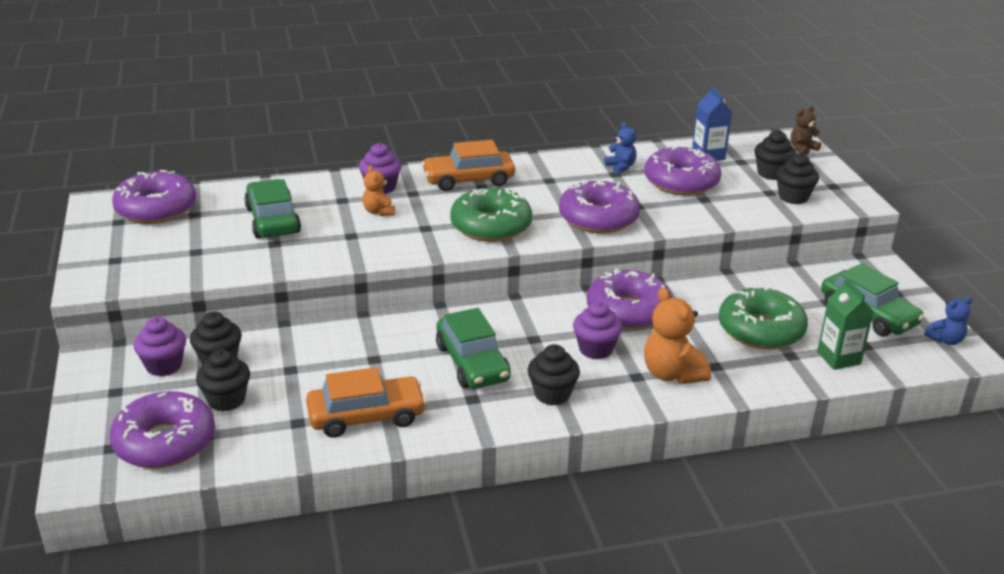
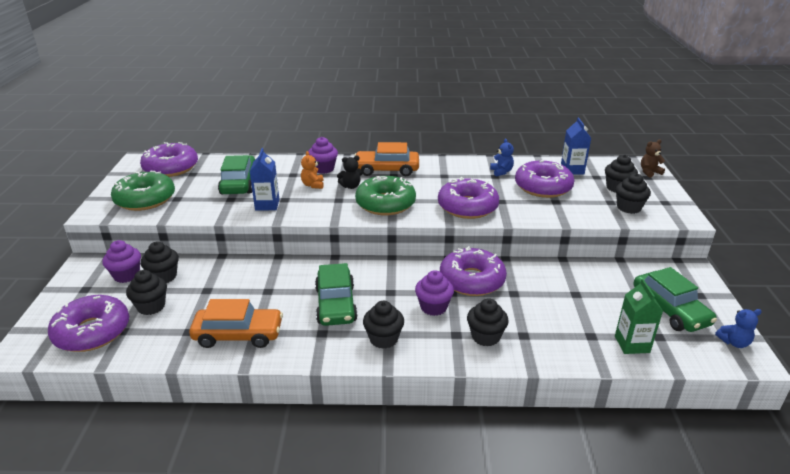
camera: 15 degrees right, 0 degrees up
(331, 246) = (267, 205): none -> blue carton
(432, 208) = (351, 186): none -> black teddy bear
(672, 374) = (485, 337): orange teddy bear -> black cupcake
(760, 330) = (573, 310): green donut -> green donut (145, 199)

